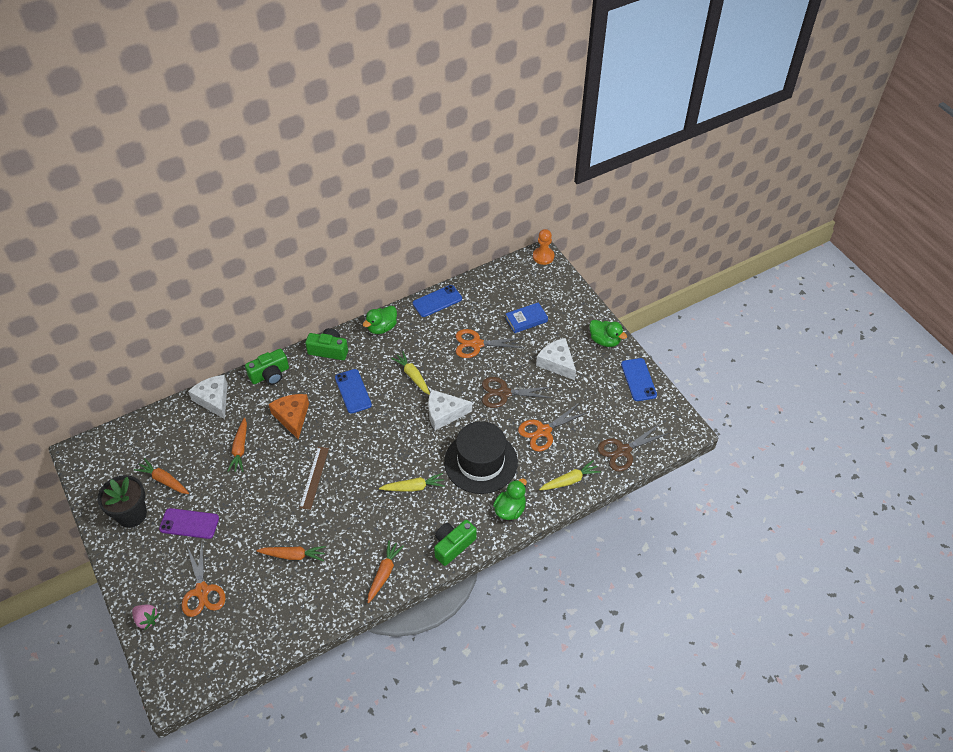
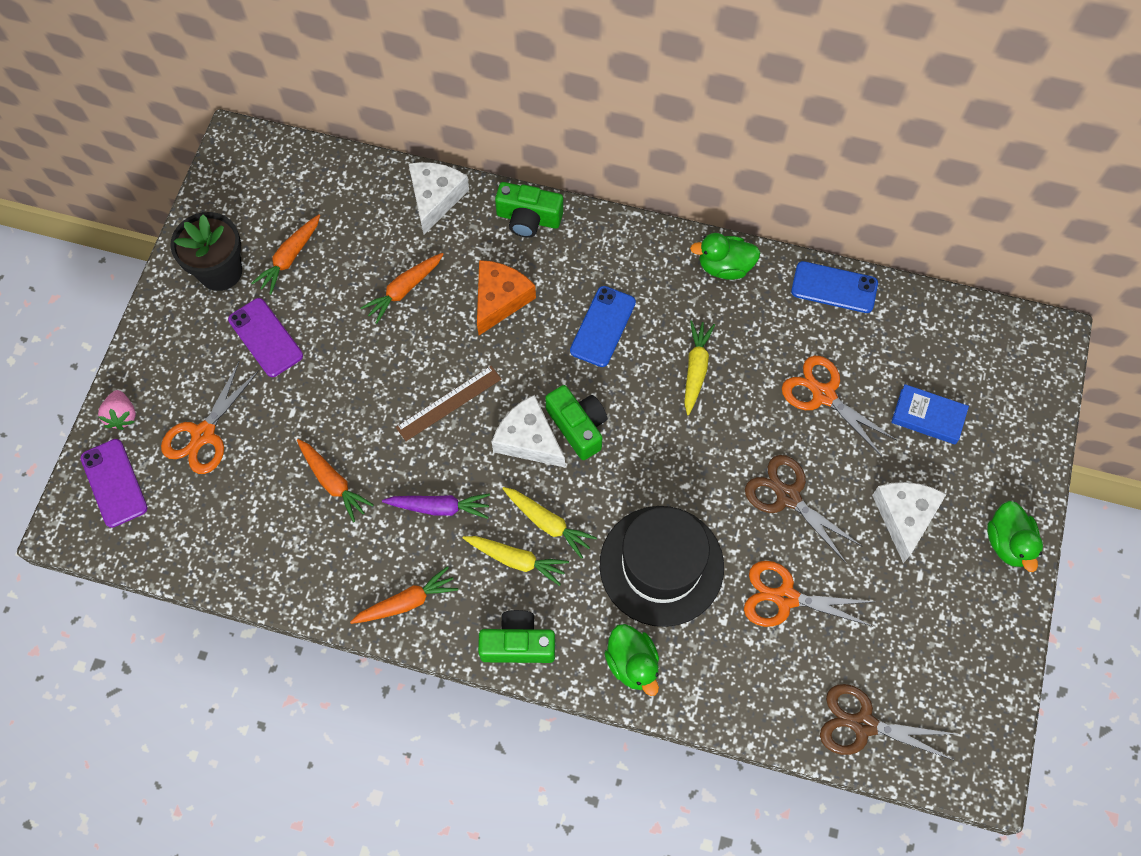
camera: 45 degrees right, 15 degrees up
(164, 480) = (289, 258): orange carrot -> orange carrot turned 135 degrees counterclockwise
(176, 652) = (114, 483): none -> purple phone
(329, 350) = (628, 244): green camera -> green camera (578, 426)
(357, 523) = (439, 507): none -> purple carrot
(444, 413) = (683, 457): white cheese -> white cheese (528, 439)
(510, 509) = (632, 663): green duck -> green duck turned 75 degrees clockwise
(543, 256) = (1052, 340): orange pawn -> none
(570, 480) = (748, 697): yellow carrot -> yellow carrot (516, 560)
(638, 380) = (995, 643): blue phone -> none

